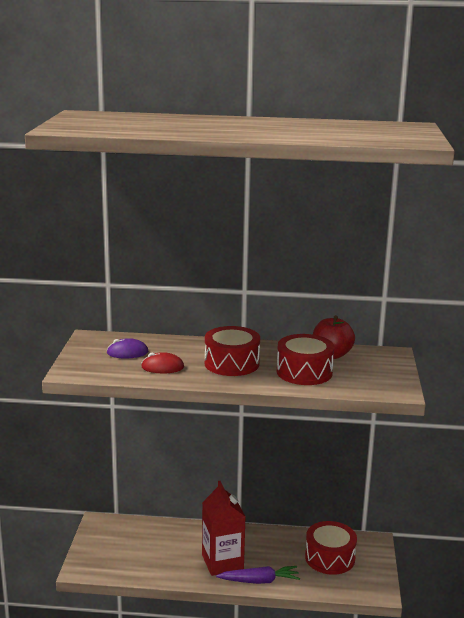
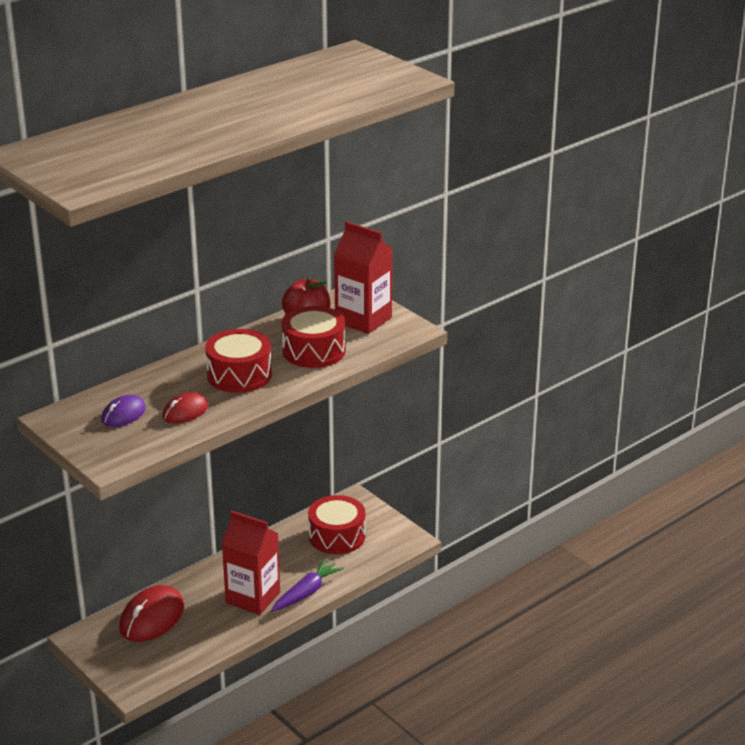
camera: 45 degrees left, 10 degrees up
(150, 536) = (152, 618): none -> red mouse
(372, 370) = (363, 320): none -> red carton

